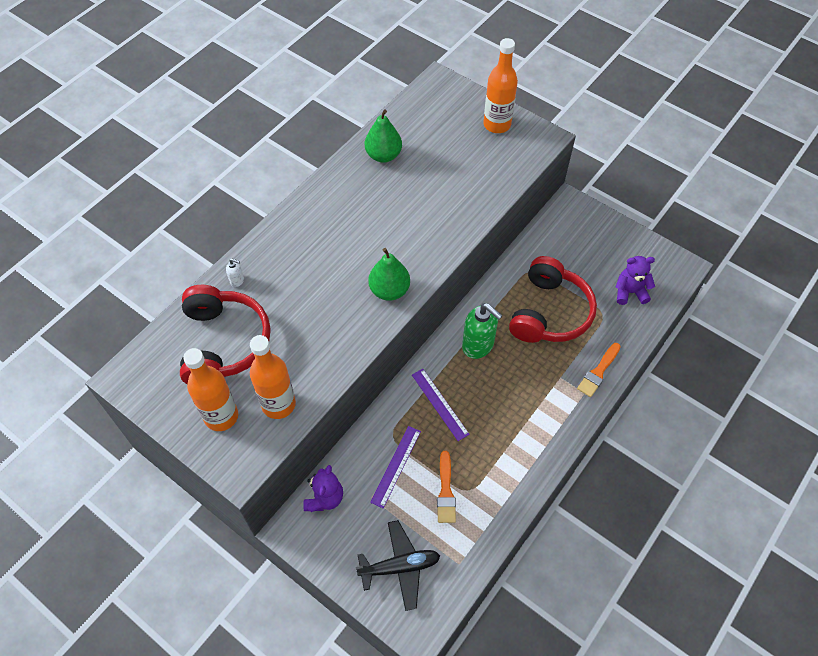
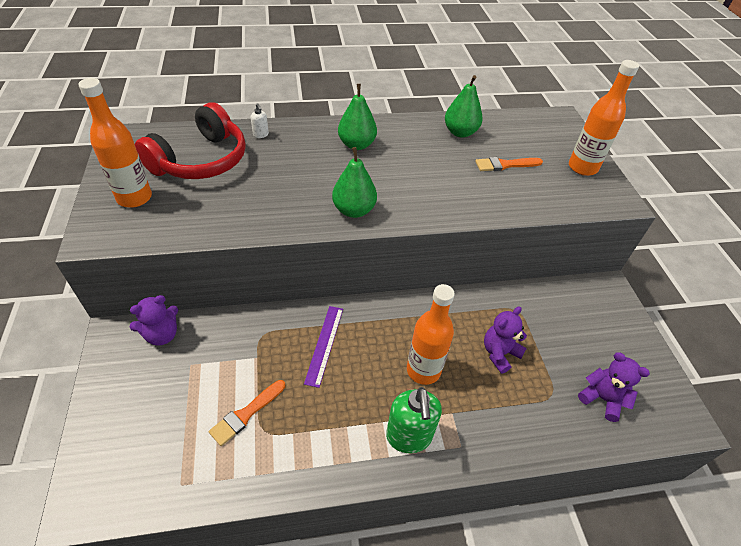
camera: 40 degrees right, 10 degrees down
(278, 404) = (177, 219): orange bottle -> orange bottle (423, 370)
(322, 229) = (357, 145): none -> green pear
(396, 466) = (236, 359): purple ruler -> none
(400, 567) = (138, 438): black plane -> none
(478, 346) = (406, 329): green soap dispenser -> green soap dispenser (409, 437)
(549, 312) = (499, 353): red headphones -> purple teddy bear
(598, 372) = (495, 440): orange brush -> orange brush (505, 165)

